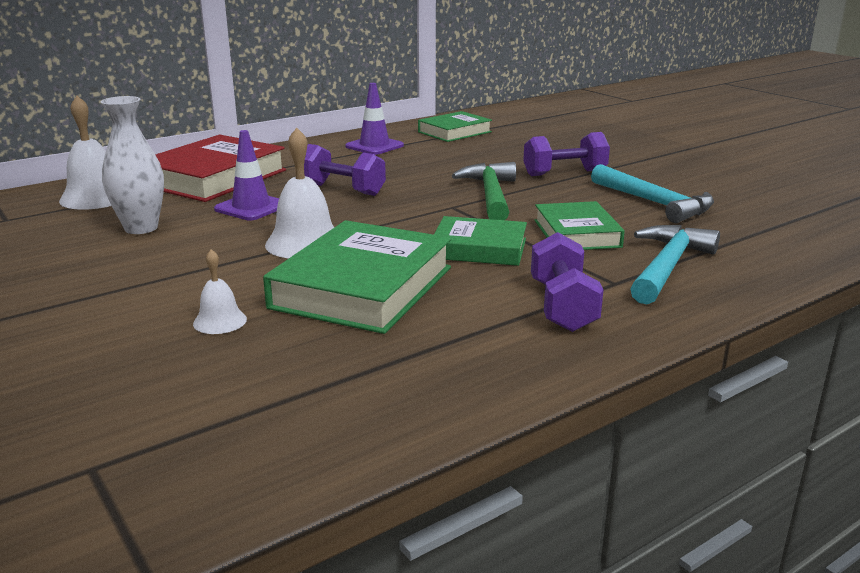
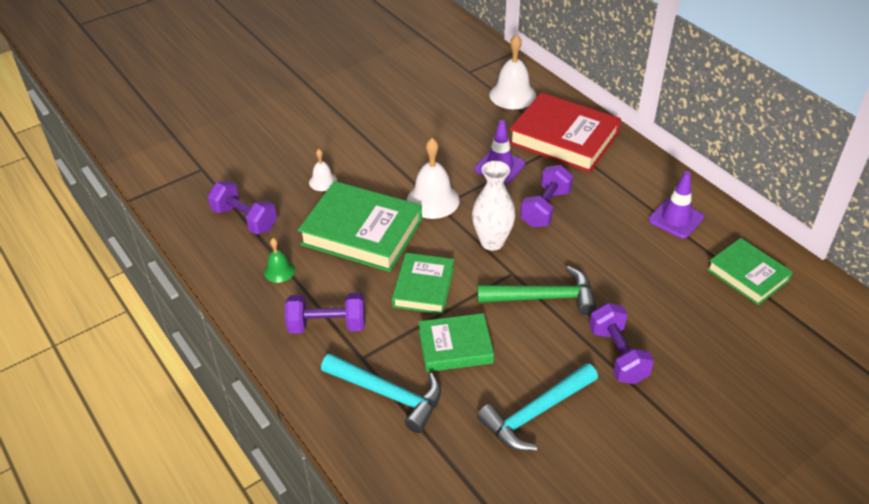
camera: 90 degrees right, 20 degrees up
(141, 228) = (457, 126): white vase -> white vase (492, 242)
(300, 393) = (245, 219): none -> purple dumbbell
(447, 349) = (279, 271): none -> green bell

